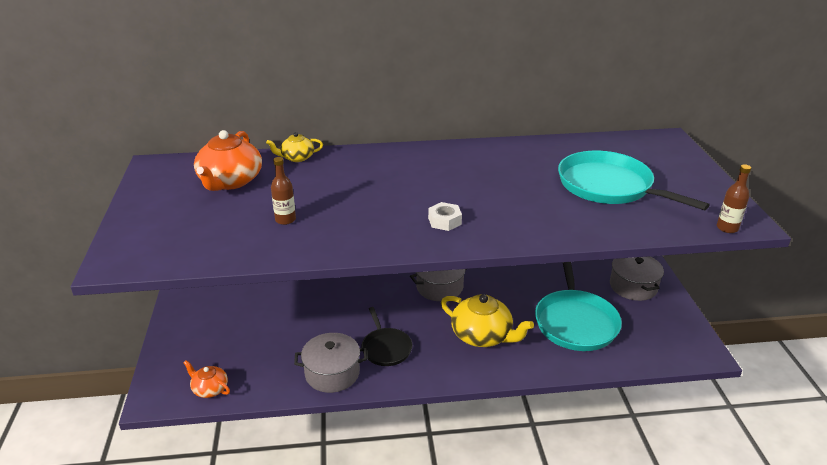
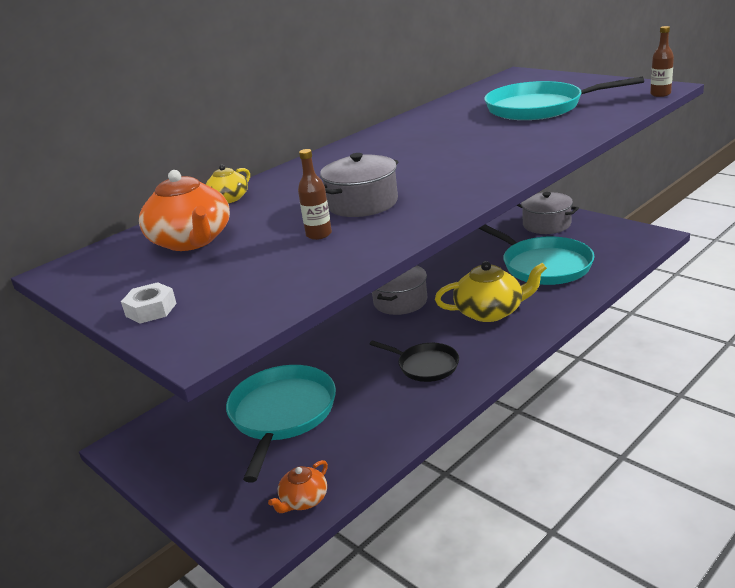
camera: 35 degrees left, 5 degrees down
(209, 389) = (303, 500): orange teapot -> orange teapot turned 45 degrees counterclockwise
(271, 324) = (282, 414): none -> turquoise pan
(332, 373) = (408, 411): grey pot -> grey pot (362, 203)
(444, 221) = (465, 172): white nut -> white nut (151, 310)

